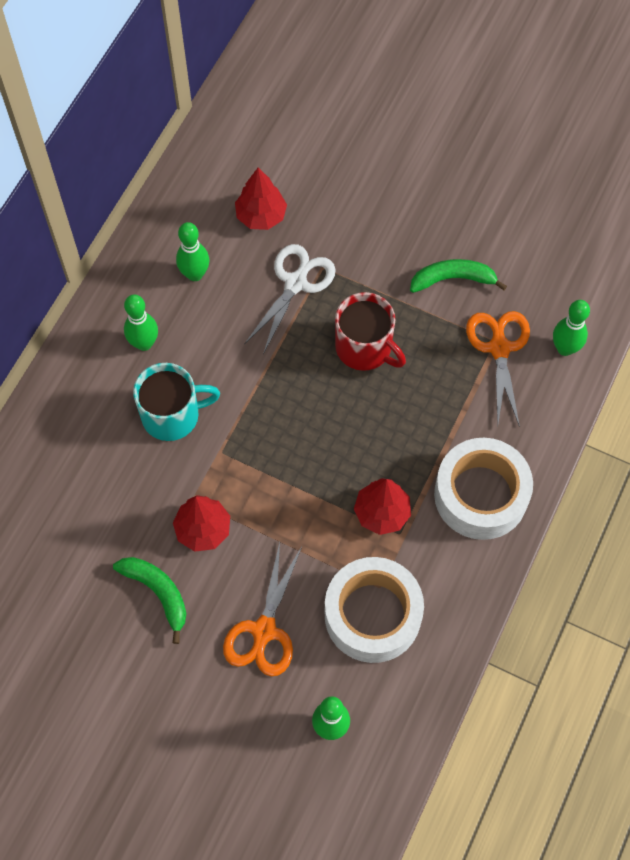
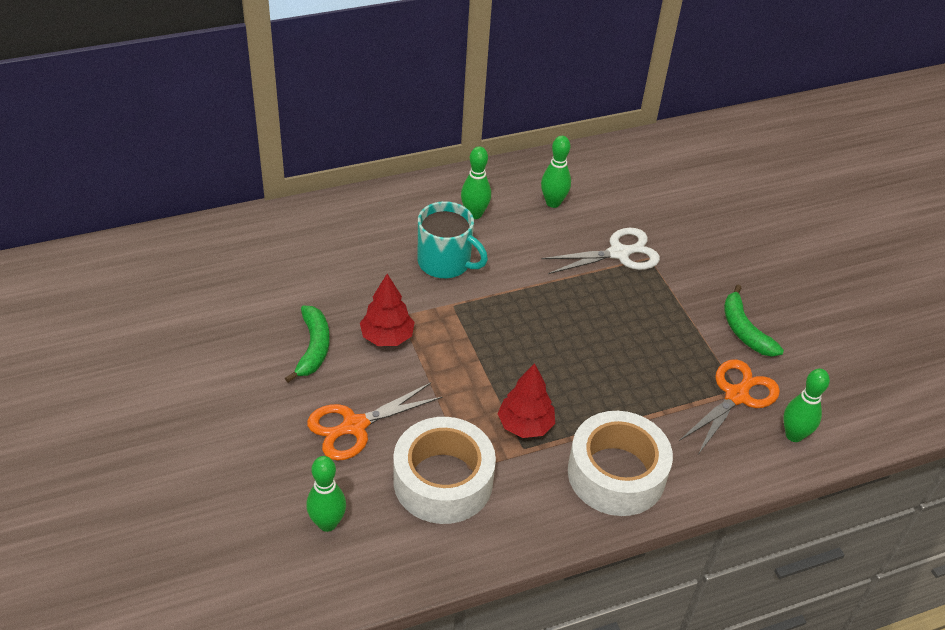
camera: 40 degrees right, 20 degrees down
(261, 216) = (637, 203): red tree -> none
(364, 348) = (628, 322): red mug -> none
(453, 279) = (744, 330): green banana -> green banana turned 150 degrees counterclockwise

